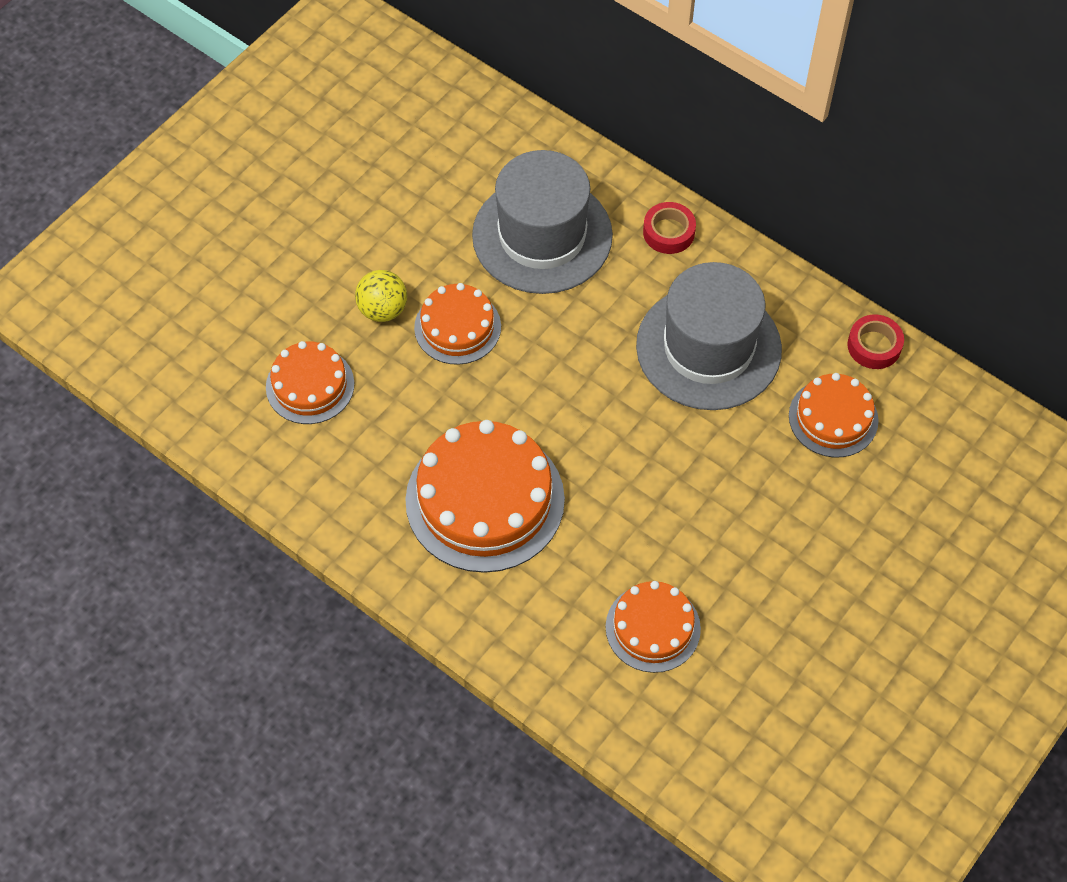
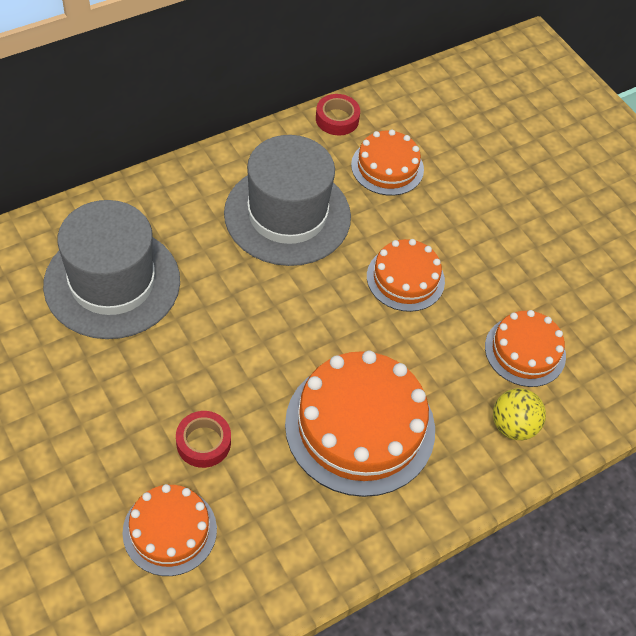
camera: 75 degrees left, 5 degrees down
(383, 310) = (118, 436): yellow ball -> yellow ball (513, 426)
(457, 327) = (171, 382): orange cake -> orange cake (405, 278)
(668, 232) = (163, 196): red tape -> red tape (203, 442)

